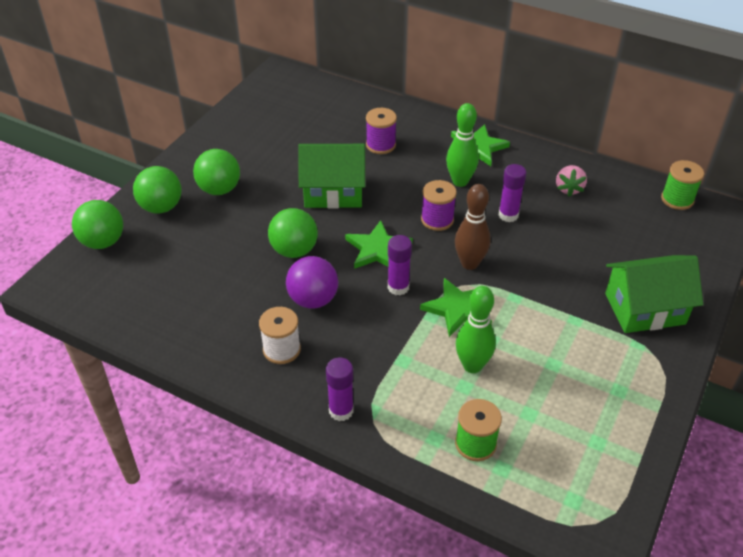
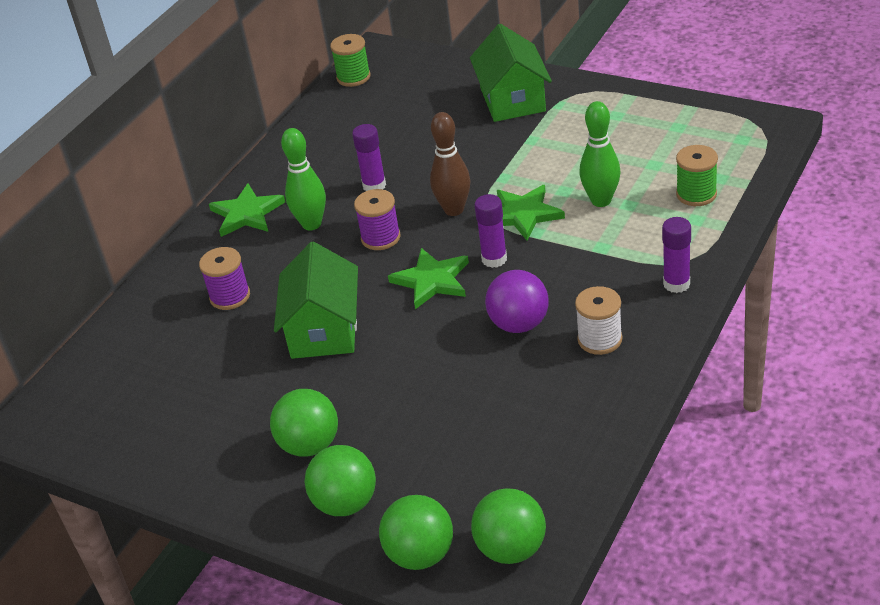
camera: 85 degrees left, 5 degrees down
(294, 250) = (435, 351): green ball -> green ball (511, 549)
(568, 189) = (331, 145): pink strawberry -> none

